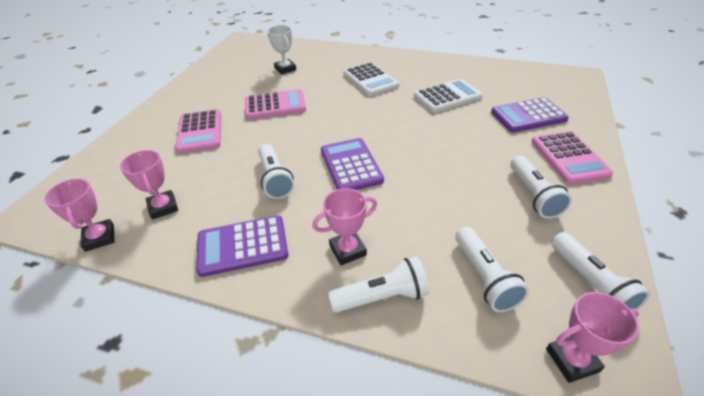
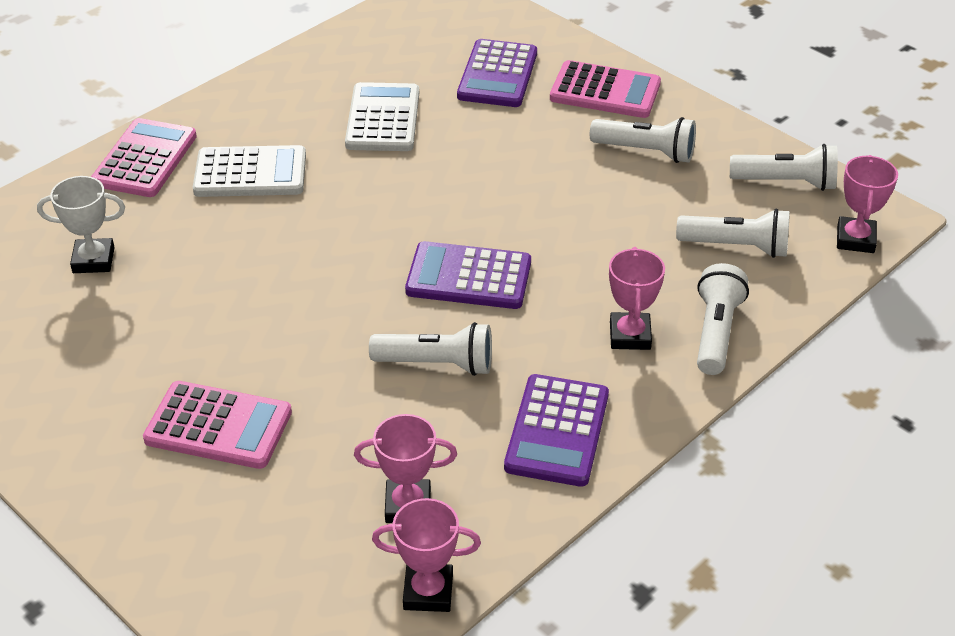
camera: 65 degrees left, 0 degrees up
(275, 105) = (220, 309): pink calculator -> pink calculator (145, 159)

